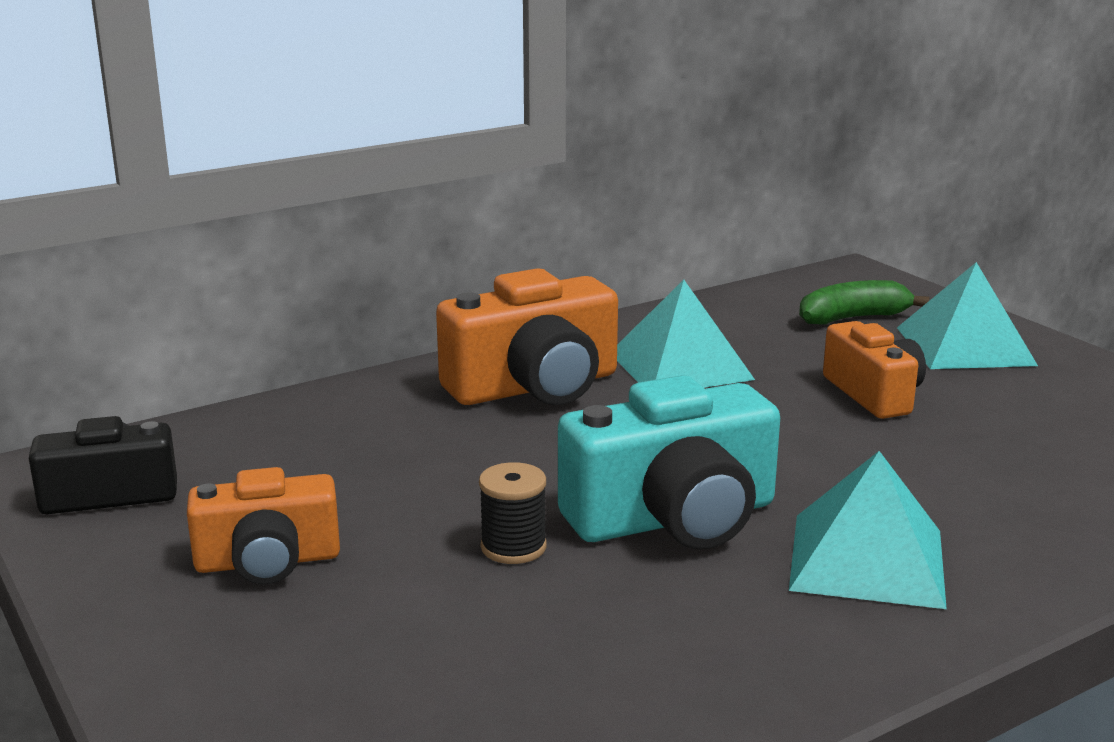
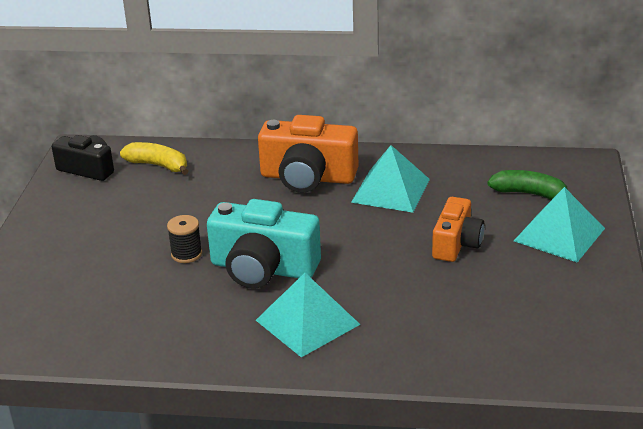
camera: 40 degrees right, 10 degrees up
(250, 446) = (158, 165): none -> yellow banana
(268, 561) = (100, 222): orange camera -> none

